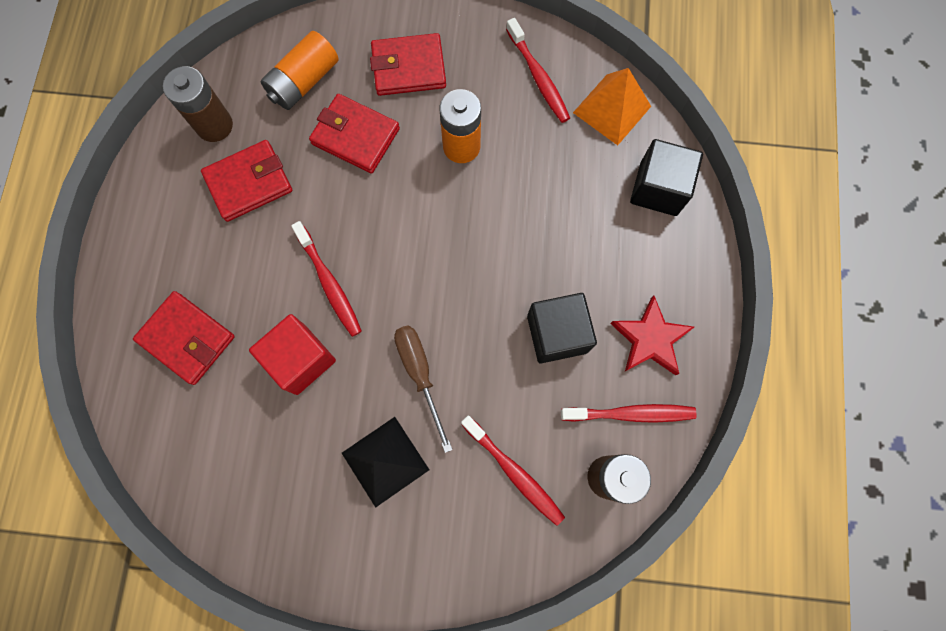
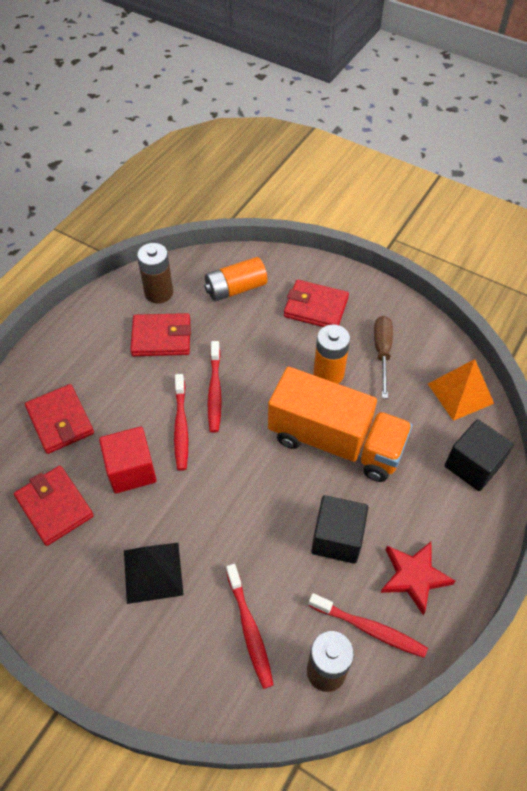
camera: 25 degrees right, 20 degrees down
(355, 136) = (253, 337): red wallet -> red wallet (54, 507)
(420, 374) = (214, 520): brown screwdriver -> brown screwdriver (382, 352)
(506, 225) = (335, 441): none -> orange truck
(538, 77) = (411, 349): red toothbrush -> red toothbrush (215, 391)

